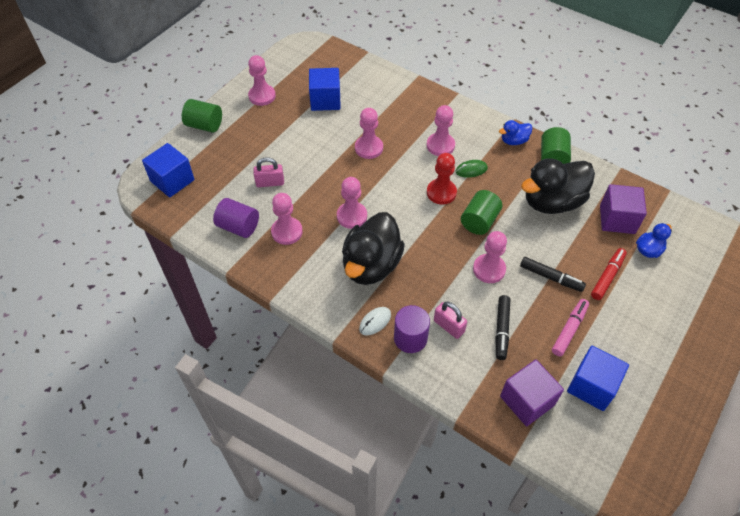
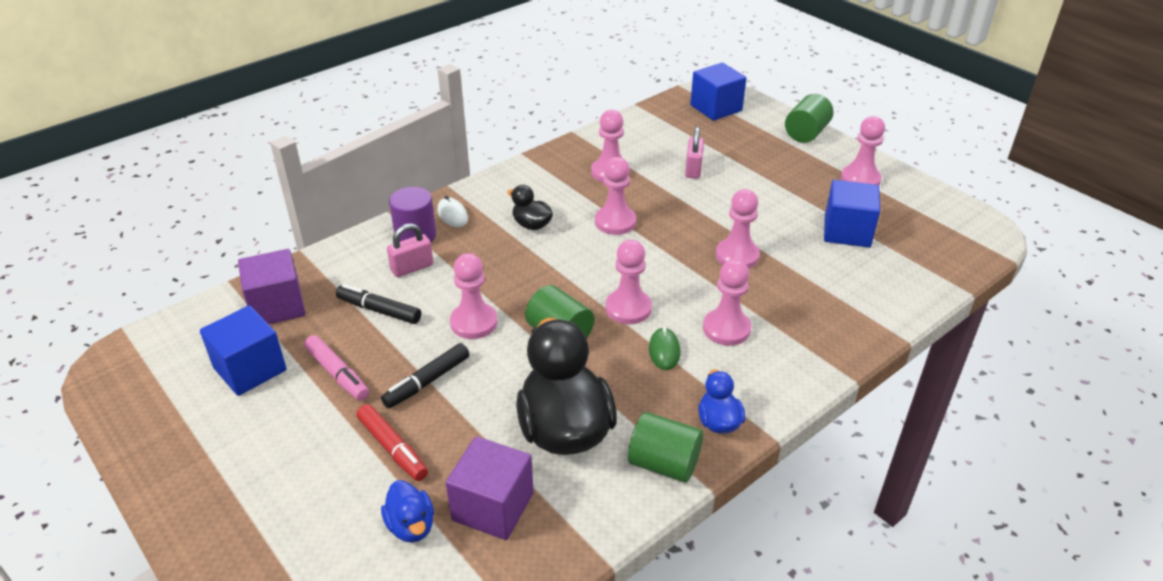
camera: 105 degrees right, 15 degrees down
(238, 227) = (631, 142): purple cylinder -> none
(371, 265) = (531, 225): black duck -> black duck, size x0.47
(441, 192) = (628, 308): red pawn -> pink pawn

